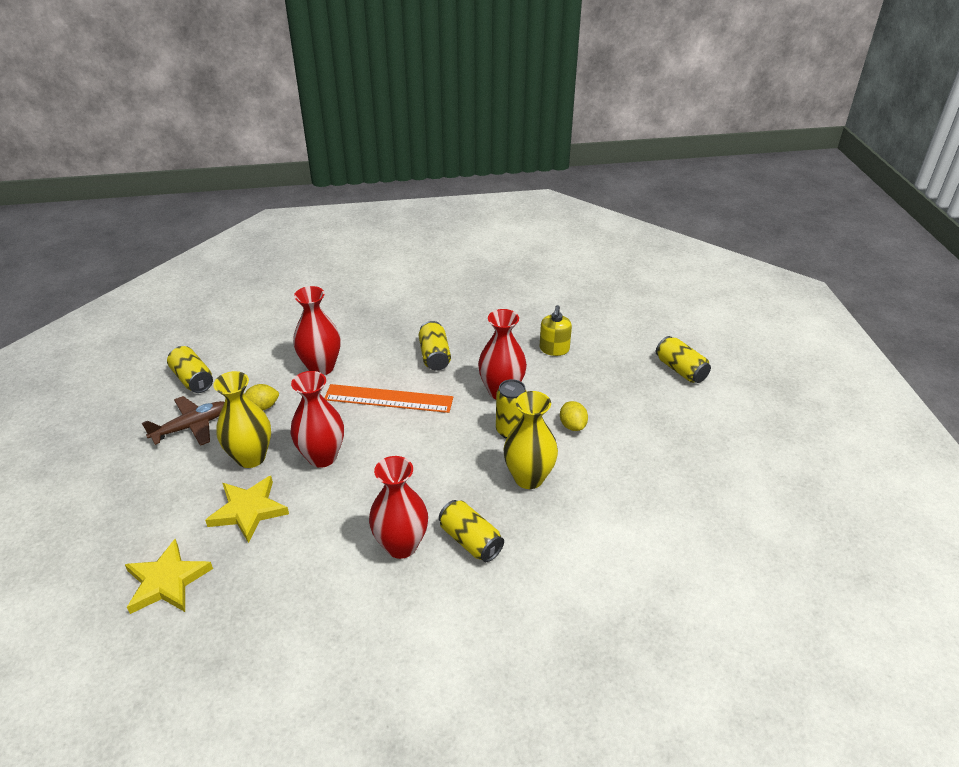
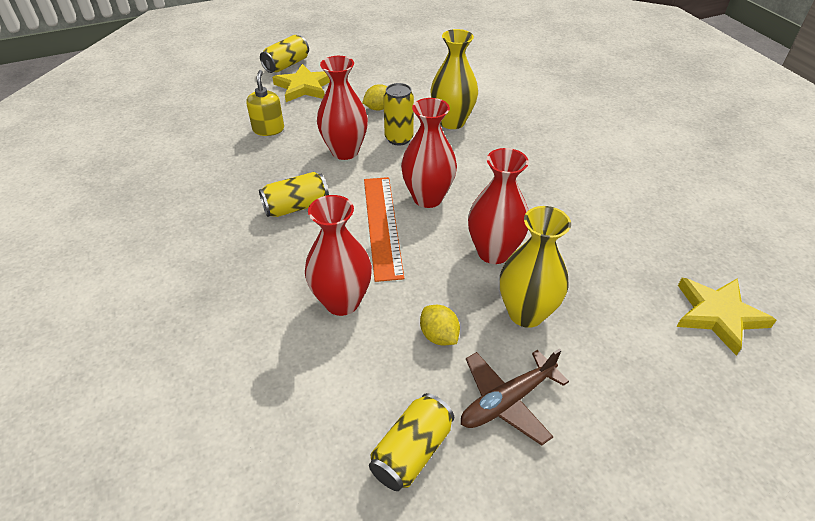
camera: 105 degrees left, 5 degrees up
(192, 426) = (507, 401): brown plane -> brown plane turned 75 degrees counterclockwise
(248, 510) = (596, 285): yellow star -> yellow star (304, 87)
(401, 545) = (565, 173): red vase -> red vase (428, 198)
(470, 540) = (535, 140): yellow can -> none
(554, 349) = (268, 129): yellow soap dispenser -> yellow soap dispenser turned 90 degrees counterclockwise

